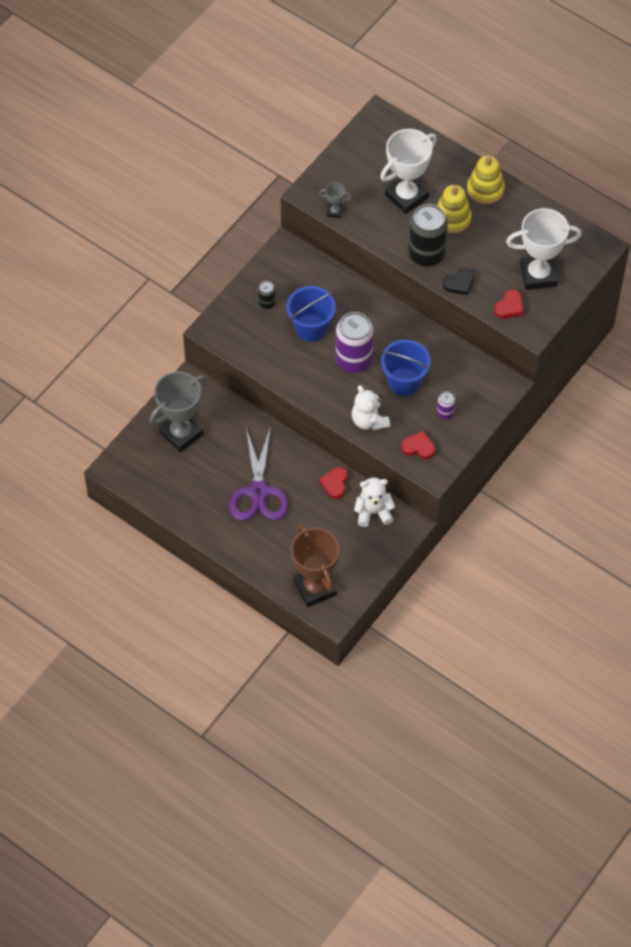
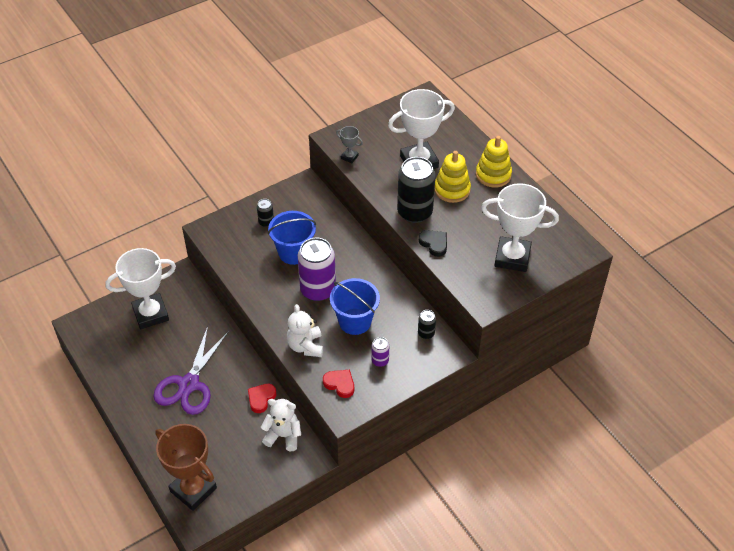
camera: 20 degrees right, 10 degrees down
(181, 433) = (150, 314): grey trophy -> white trophy
(315, 588) = (193, 489): brown trophy -> brown trophy turned 45 degrees counterclockwise
(459, 283) = (434, 244): black heart -> black heart turned 120 degrees counterclockwise
(476, 372) = (426, 333): none -> black can
(509, 307) = (472, 277): red heart -> none

